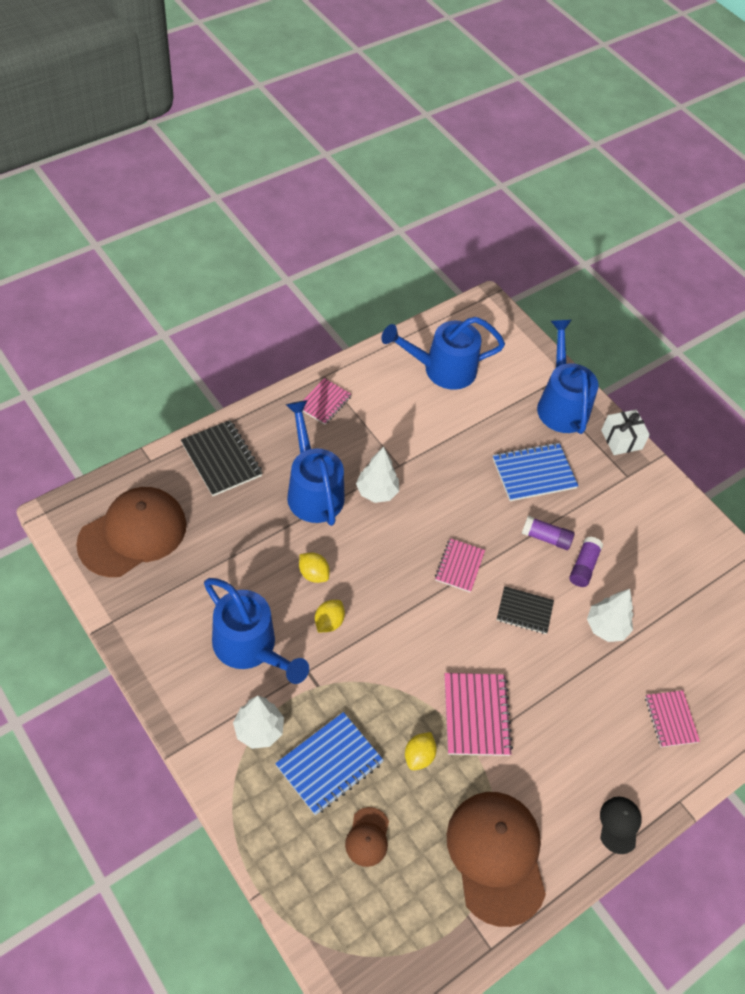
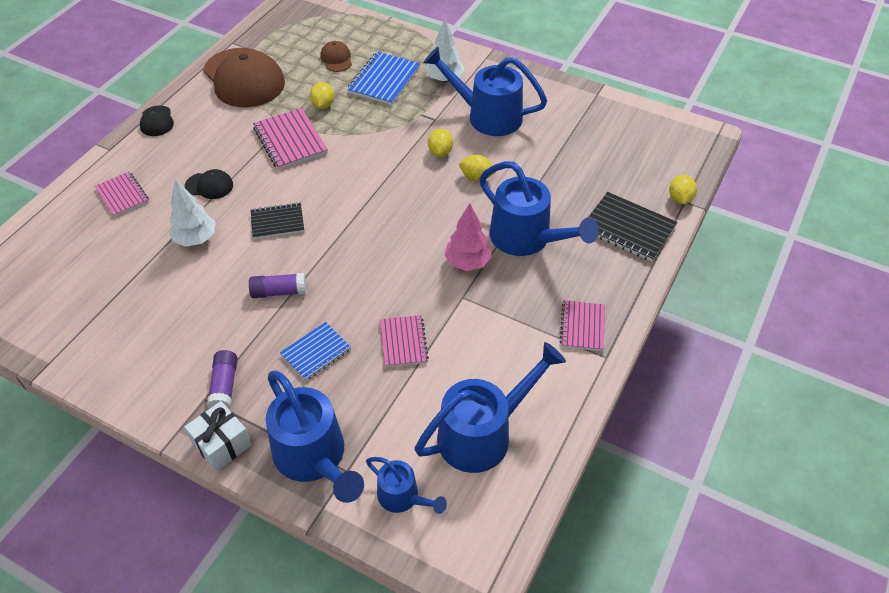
camera: 160 degrees right, 5 degrees down
(133, 534) = (640, 146): brown cap -> none
(152, 465) = (680, 199): none -> yellow lemon
(376, 492) = (467, 262): white tree -> pink tree
(459, 566) = (354, 233): pink notebook -> pink notebook (403, 342)
(513, 358) = (403, 497): none -> blue watering can
(533, 473) = (316, 352): blue notebook -> blue notebook, size x0.65
(579, 690) = (209, 186): none -> black cap
(583, 566) = (231, 281): purple glue stick -> purple glue stick (224, 386)

